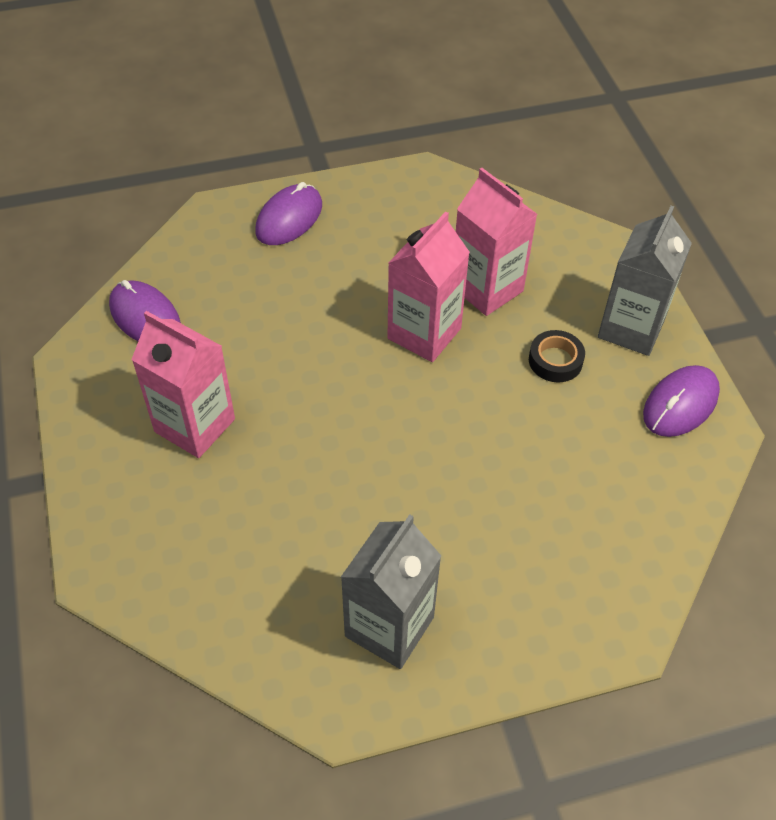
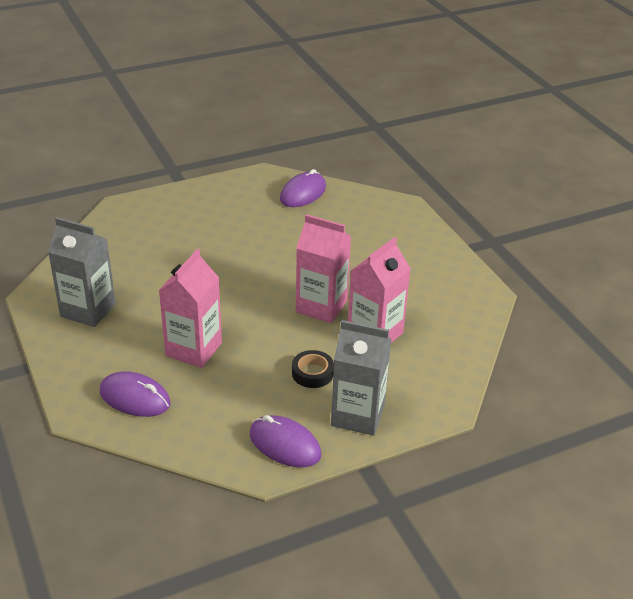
camera: 80 degrees right, 15 degrees down
(195, 425) = (223, 222): pink carton -> pink carton (193, 349)
(289, 219) = (410, 236): purple mouse -> purple mouse (135, 398)

